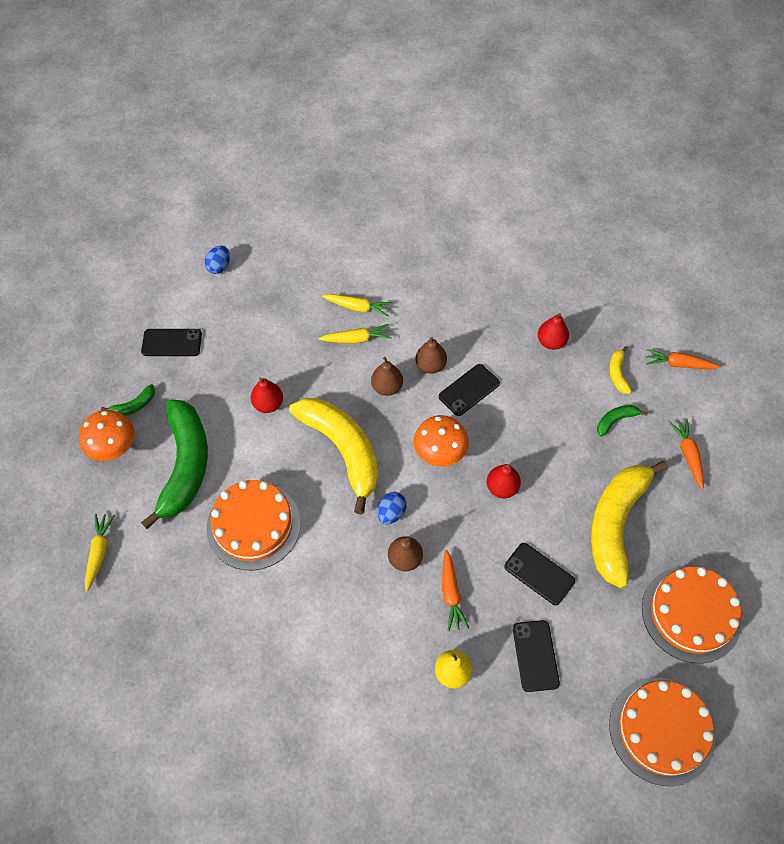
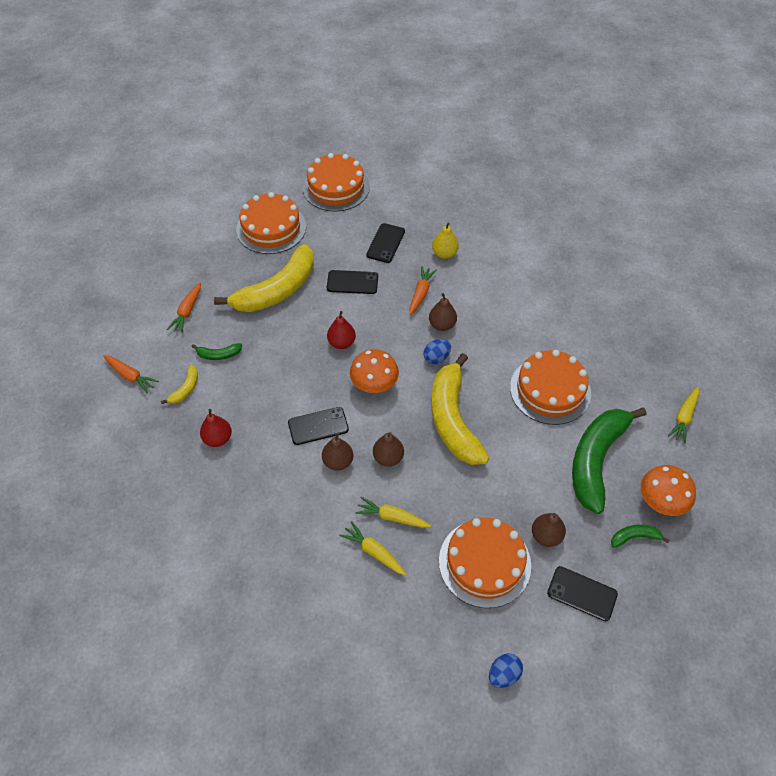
camera: 155 degrees left, 5 degrees down
(215, 376) = (546, 536): none -> brown pear
(262, 335) = (484, 563): none -> orange cake
(268, 404) = (503, 486): red pear -> none
(539, 574) = (352, 282): black phone -> black phone turned 60 degrees counterclockwise

